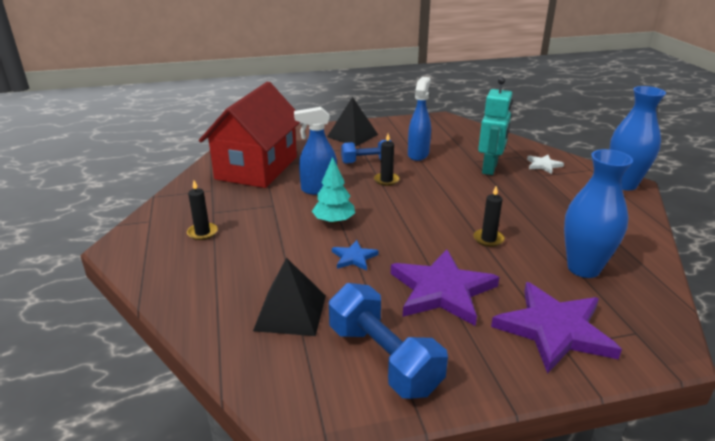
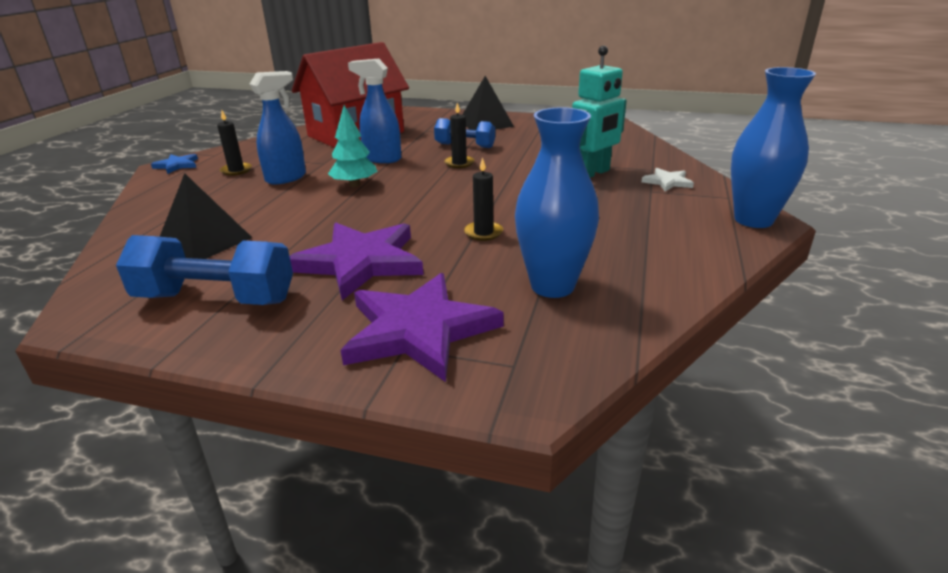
camera: 30 degrees right, 0 degrees up
(354, 257) = (325, 216): blue star -> blue star (177, 165)
(383, 359) = (216, 298): blue dumbbell -> blue dumbbell turned 75 degrees counterclockwise
(418, 154) = (529, 148): blue spray bottle -> blue spray bottle (286, 178)

